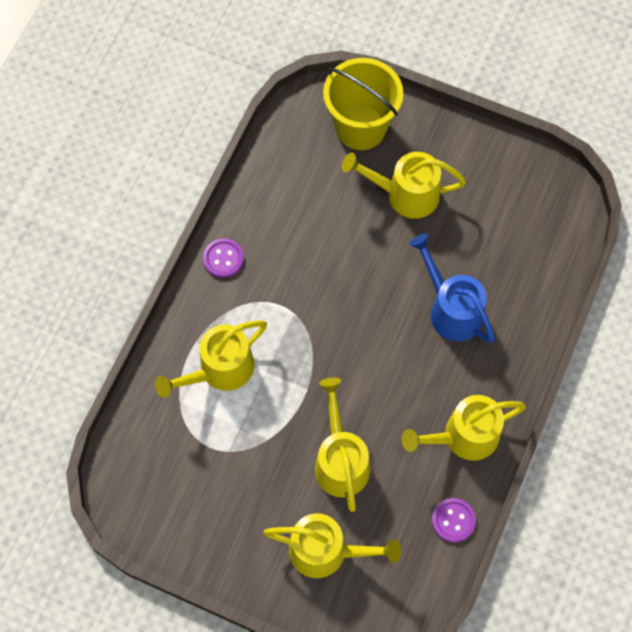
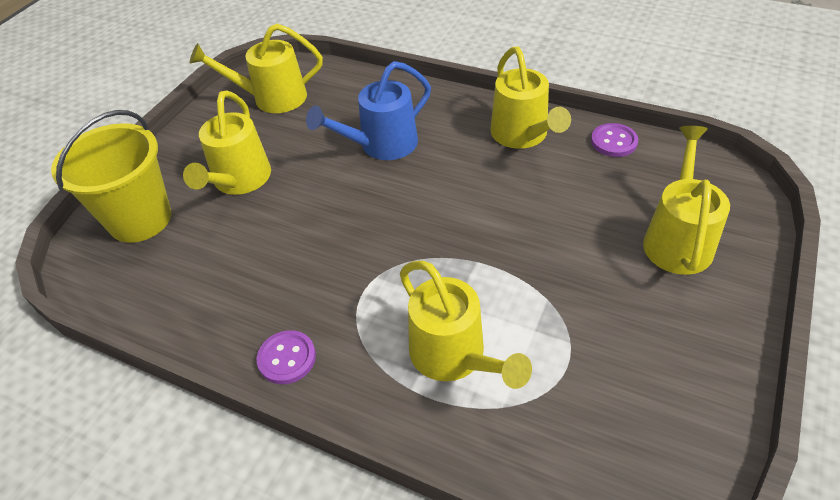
camera: 85 degrees left, 20 degrees down
(340, 460) = (563, 229): yellow watering can -> yellow watering can (271, 98)

